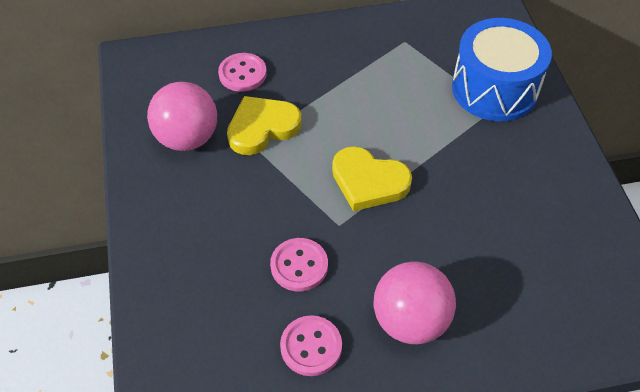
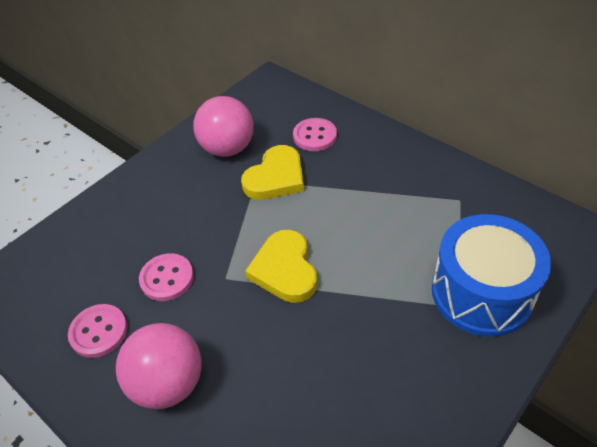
camera: 55 degrees right, 5 degrees down
(262, 127) = (276, 177): yellow heart -> yellow heart turned 105 degrees clockwise

